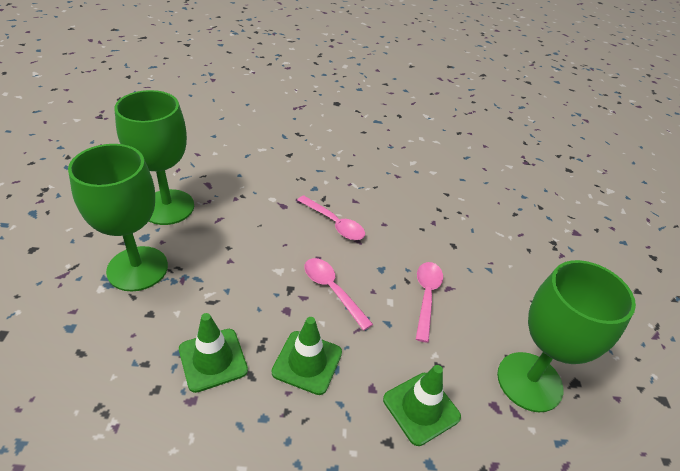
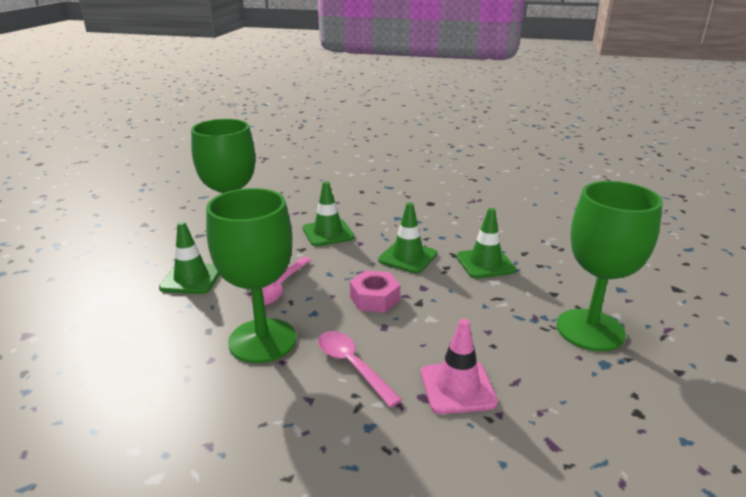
camera: 165 degrees left, 15 degrees down
(168, 207) = (598, 404): green goblet -> green goblet (262, 340)
(260, 213) = (457, 387): none -> pink traffic cone
(332, 290) = (374, 298): pink spoon -> pink nut
(516, 302) = (191, 279): none -> green traffic cone

